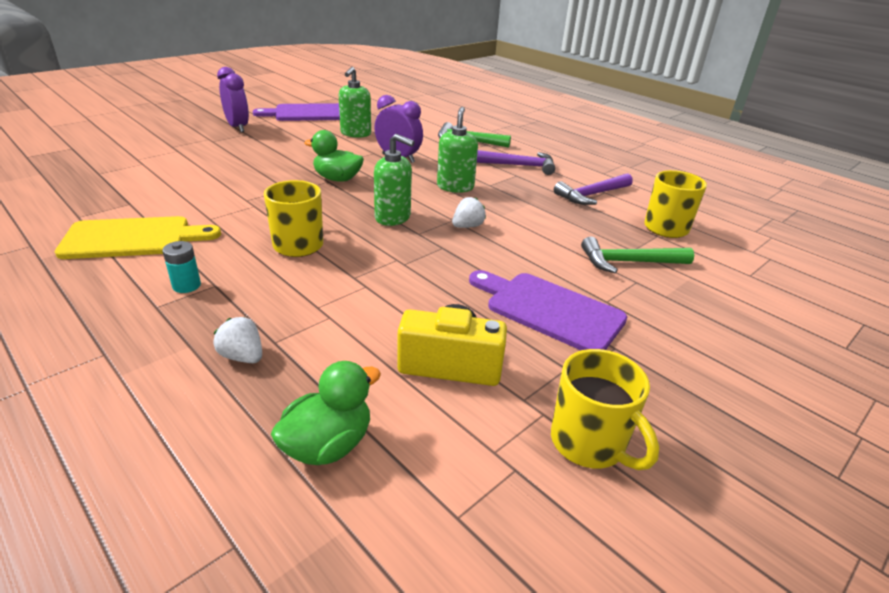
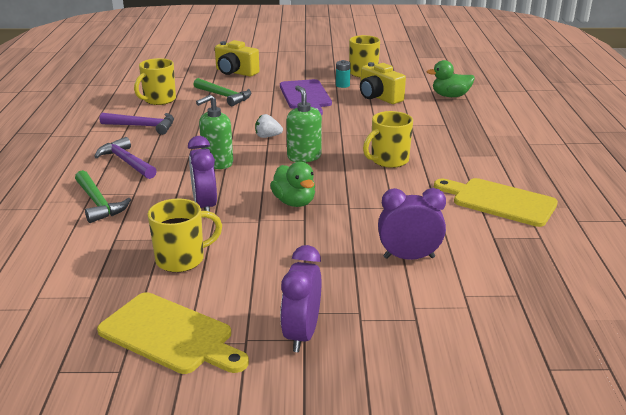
camera: 135 degrees left, 5 degrees down
(186, 285) = (475, 159): turquoise battery -> turquoise battery (342, 85)
(201, 171) = (409, 257): none -> purple clock
(242, 356) = (464, 124): white strawberry -> none
(307, 113) = (170, 335): purple cutting board -> yellow cutting board
(355, 134) = (182, 259): green soap dispenser -> yellow mug
(735, 318) = (235, 72): none -> yellow camera

